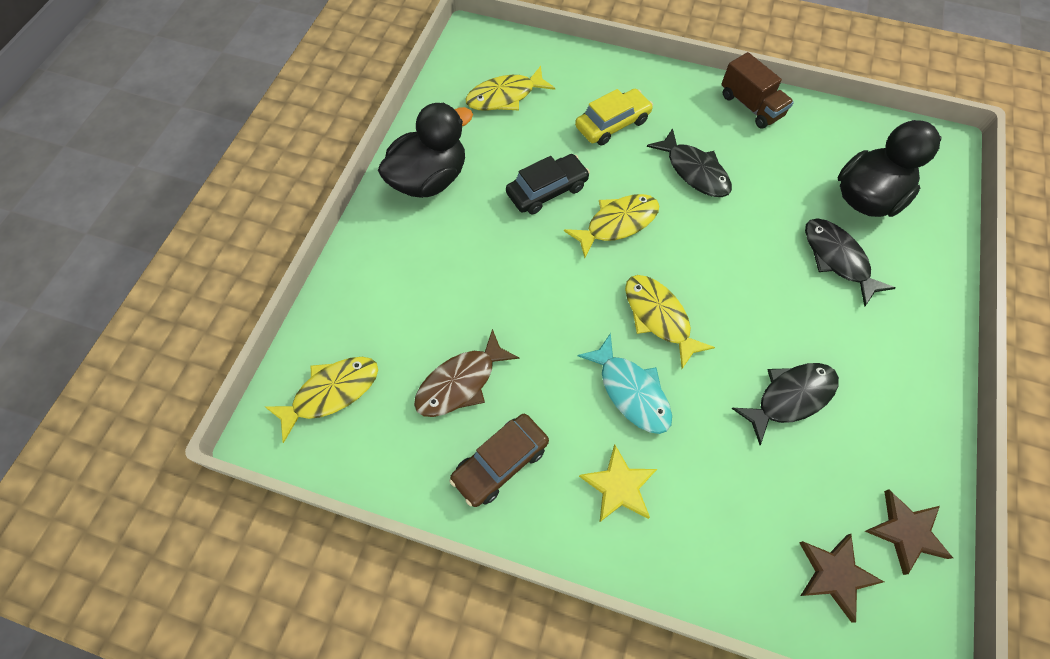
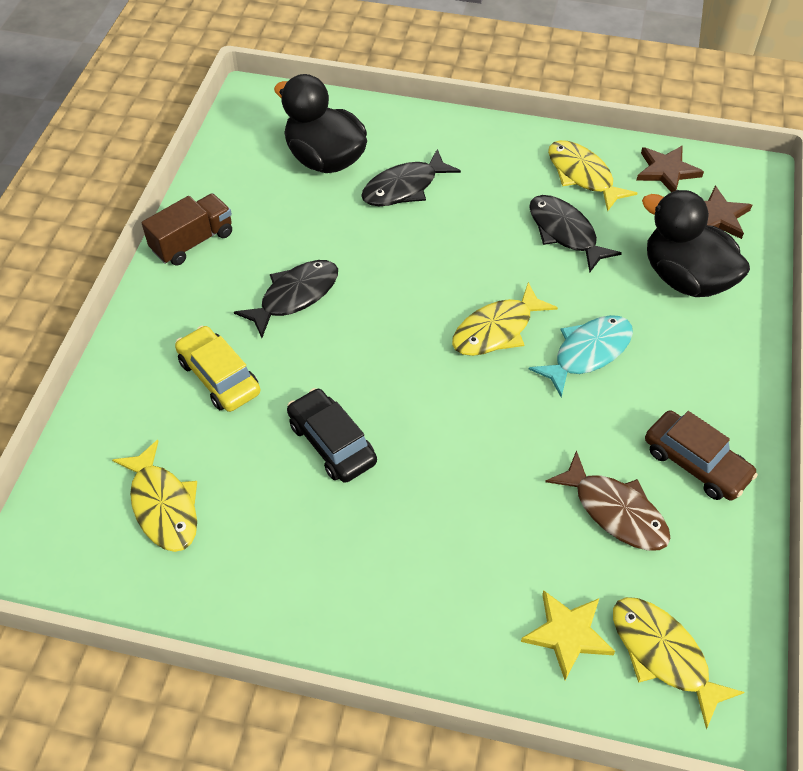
camera: 95 degrees left, 10 degrees down
(429, 179) = (320, 587): black duck -> black duck (685, 278)
(617, 223) = (377, 368): yellow fish -> yellow fish (582, 175)
(619, 486) = (689, 361): yellow star -> yellow star (567, 634)

